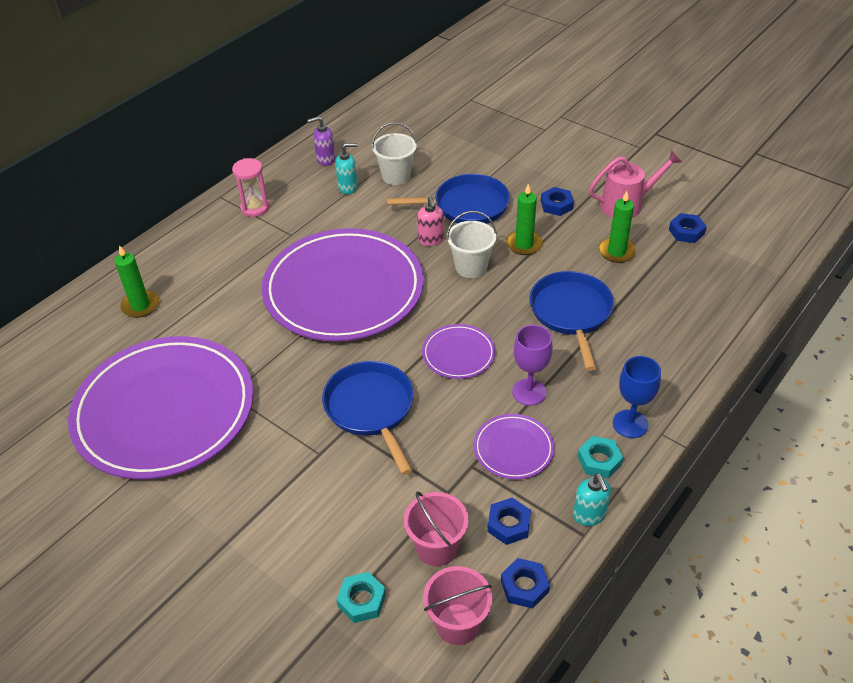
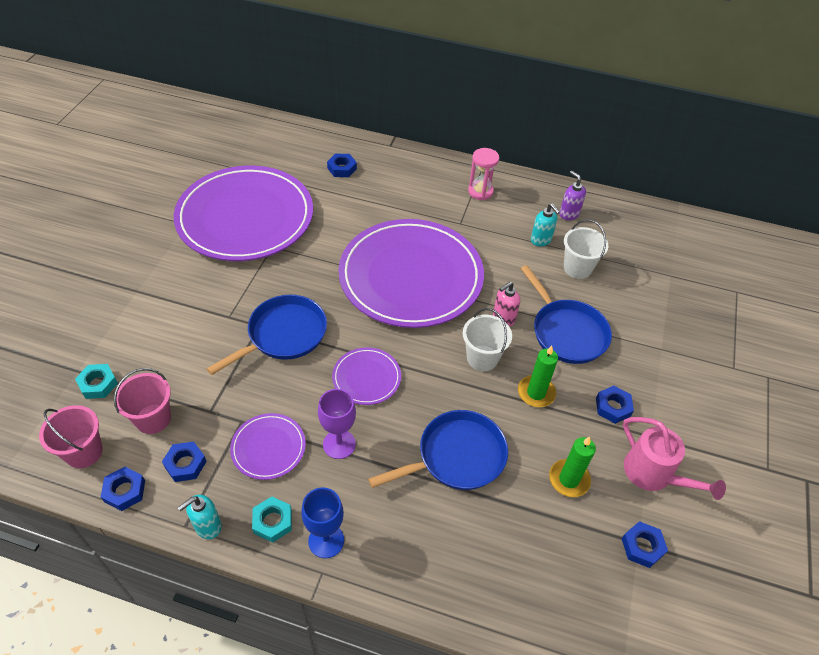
camera: 65 degrees right, 5 degrees up
(140, 305) = (342, 168): green candle -> blue nut

